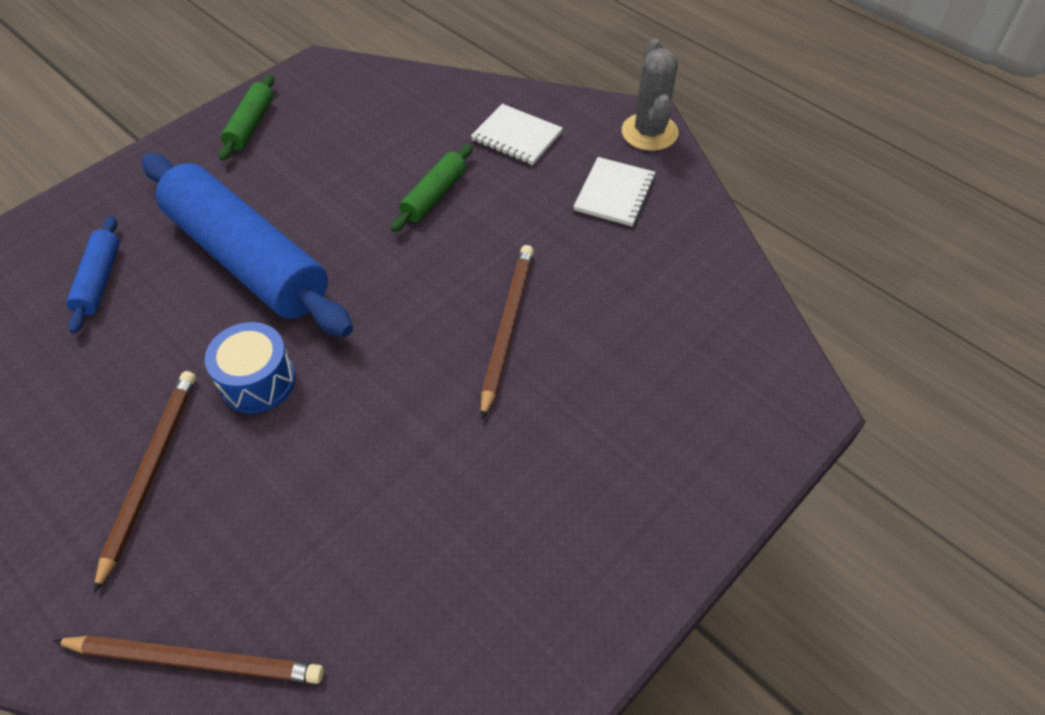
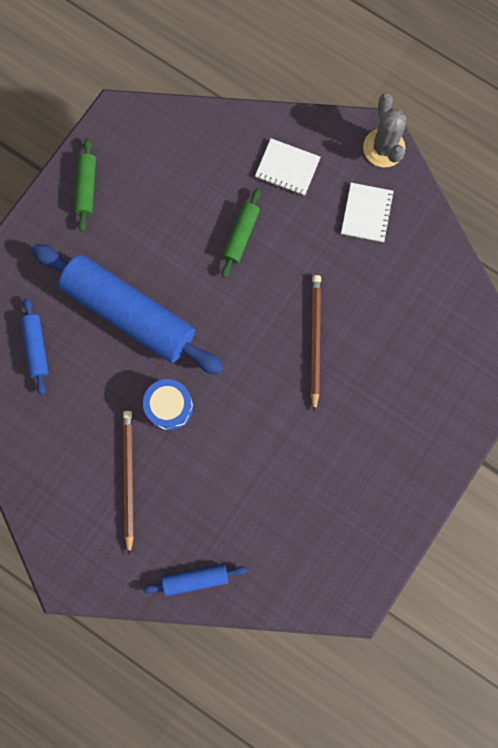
camera: 10 degrees left, 25 degrees up
(194, 660) = (195, 579): brown pencil -> blue rolling pin

